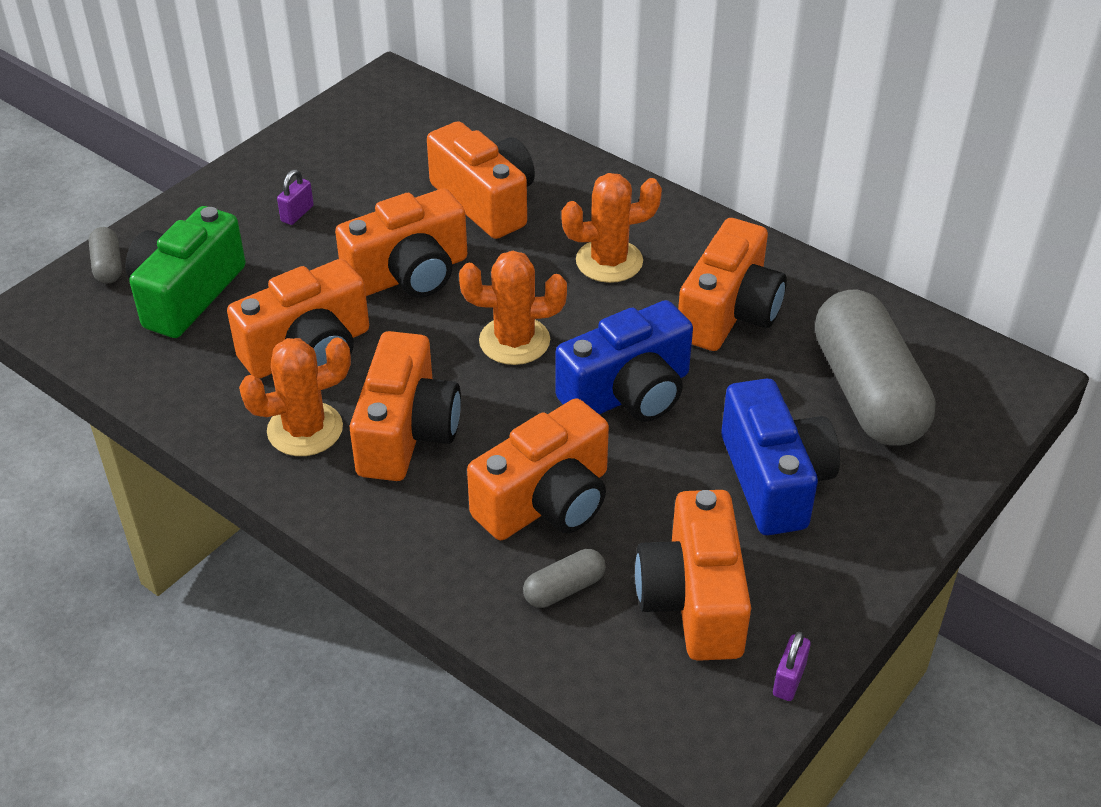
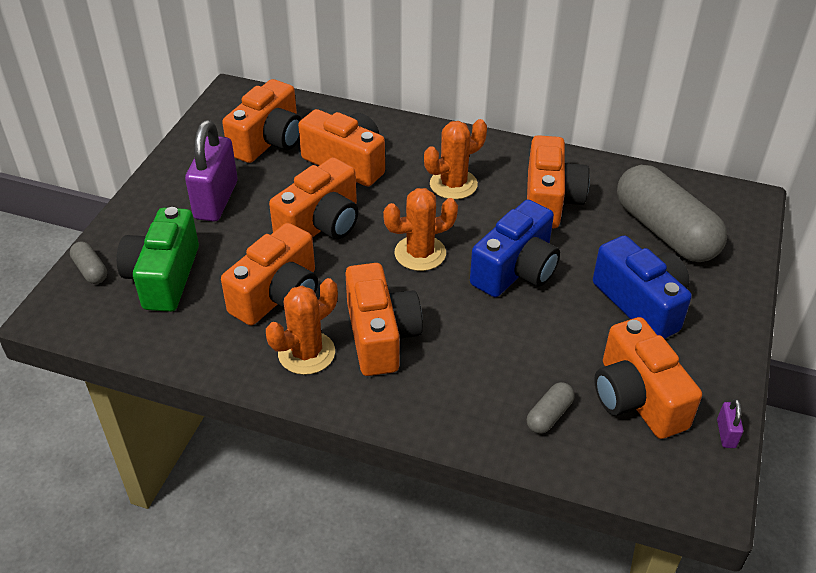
camera: 20 degrees left, 0 degrees up
(297, 214) = (216, 200): purple padlock -> purple padlock, size x2.36
(546, 501) = (503, 358): orange camera -> orange camera (269, 141)

